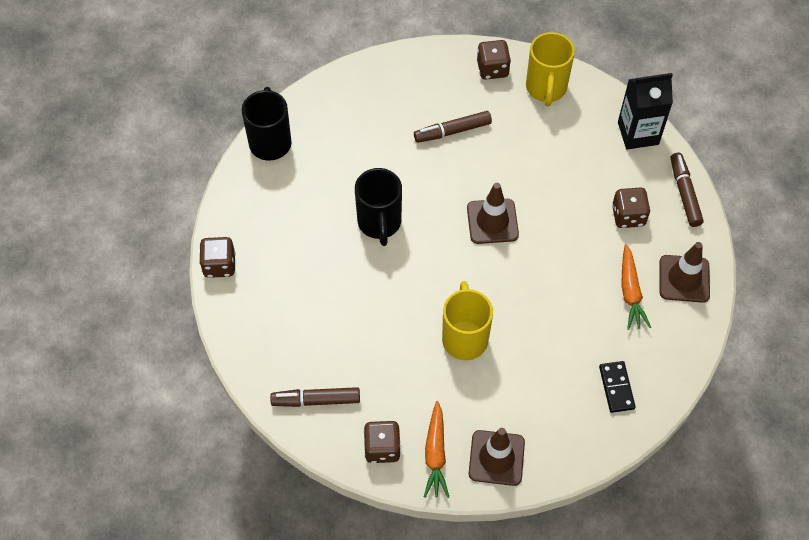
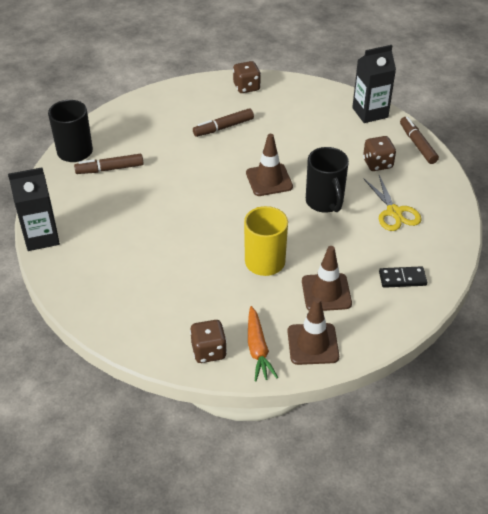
camera: 10 degrees left, 15 degrees down
(219, 265) = (41, 237): brown dice -> black carton
(316, 400) = (142, 323): brown marker -> brown marker (110, 169)
(379, 223) = (175, 192): black mug -> black mug (325, 202)
(546, 88) = (291, 94): yellow mug -> none
(616, 388) = (402, 278): black domino -> black domino turned 75 degrees counterclockwise
(630, 292) = (394, 212): orange carrot -> yellow scissors
(684, 279) = (434, 198): brown traffic cone -> brown traffic cone (326, 292)

